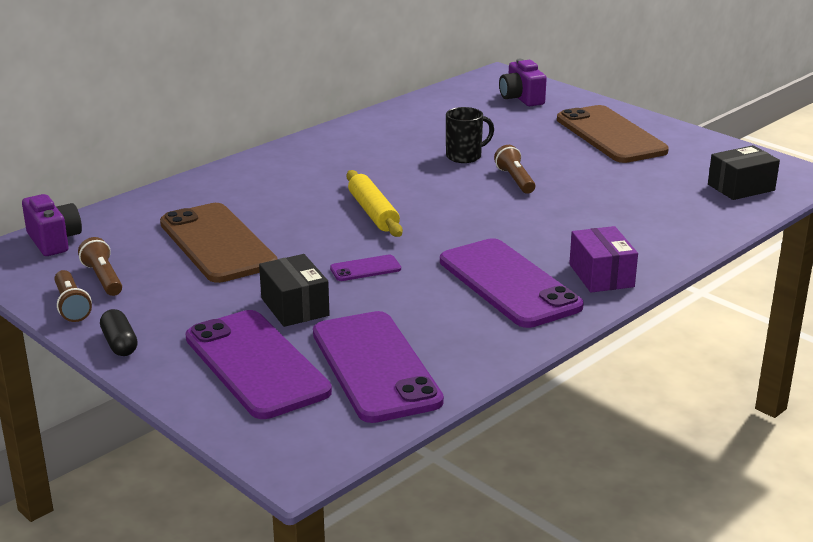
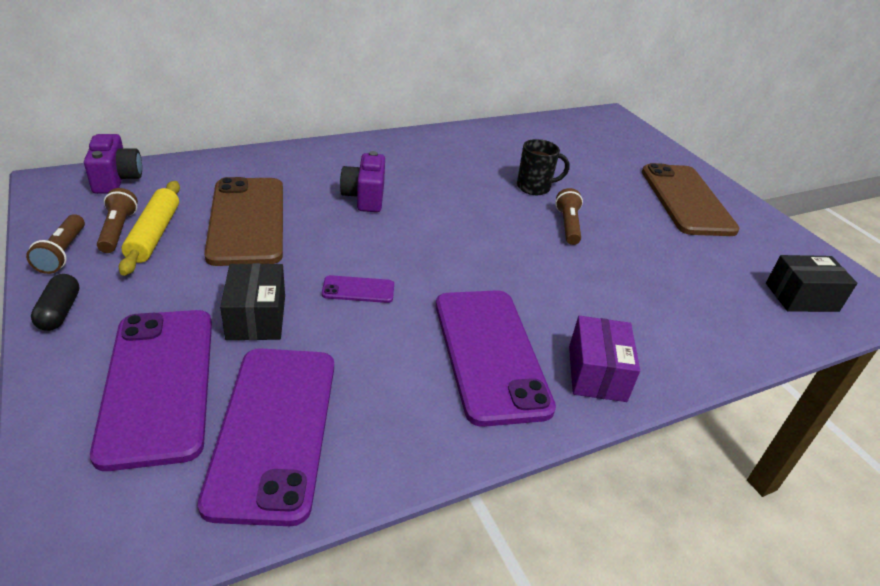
camera: 15 degrees right, 10 degrees up
(373, 212) = (411, 225): yellow rolling pin -> yellow rolling pin (154, 234)
(521, 98) = (619, 142): purple camera -> purple camera (365, 197)

